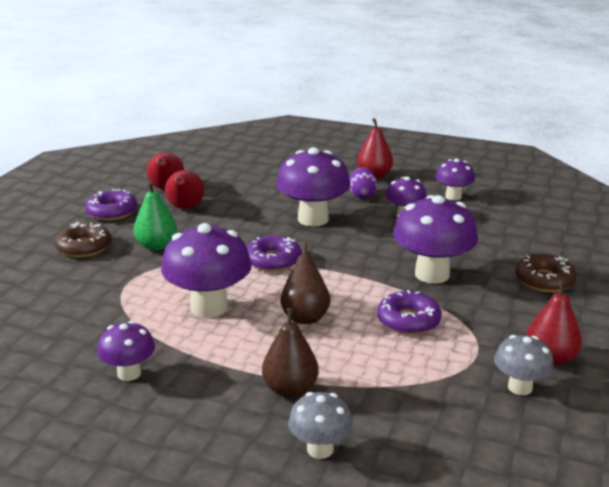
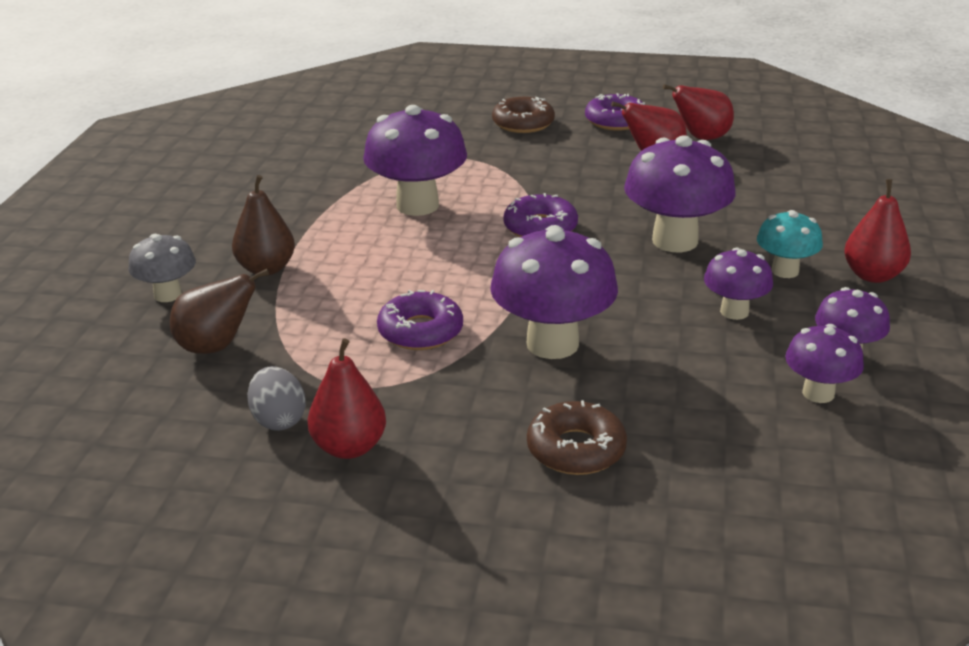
camera: 80 degrees right, 5 degrees up
(129, 373) = (288, 187): purple mushroom -> purple mushroom (818, 393)
(156, 246) = (544, 157): green pear -> none
(305, 316) = (412, 262): brown pear -> brown pear (216, 346)
(362, 195) = (785, 271): purple egg -> turquoise mushroom
(520, 387) = (278, 420): grey mushroom -> grey egg

